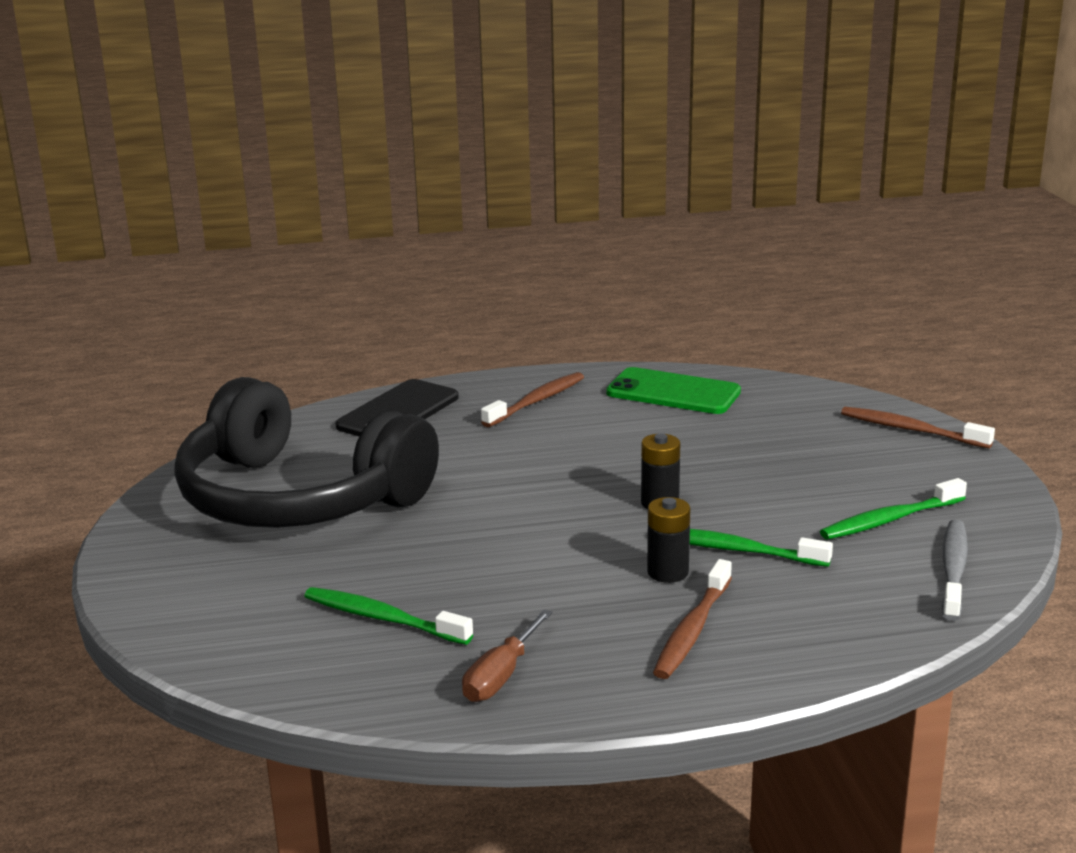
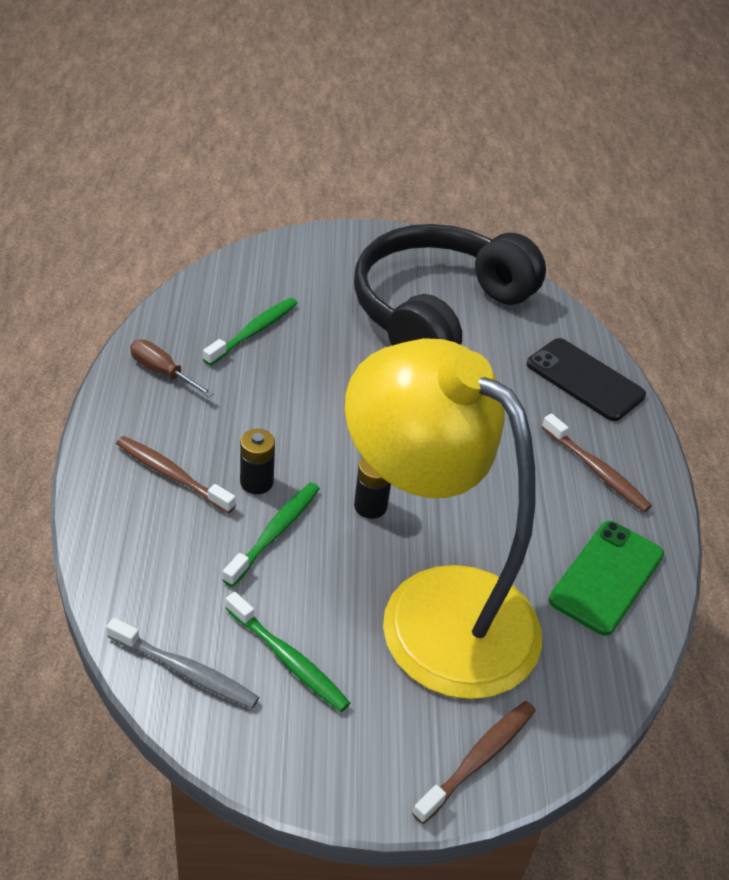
camera: 95 degrees right, 20 degrees up
(771, 460) = (434, 609): none -> yellow lamp
(890, 520) = (288, 659): green toothbrush -> green toothbrush turned 150 degrees clockwise

